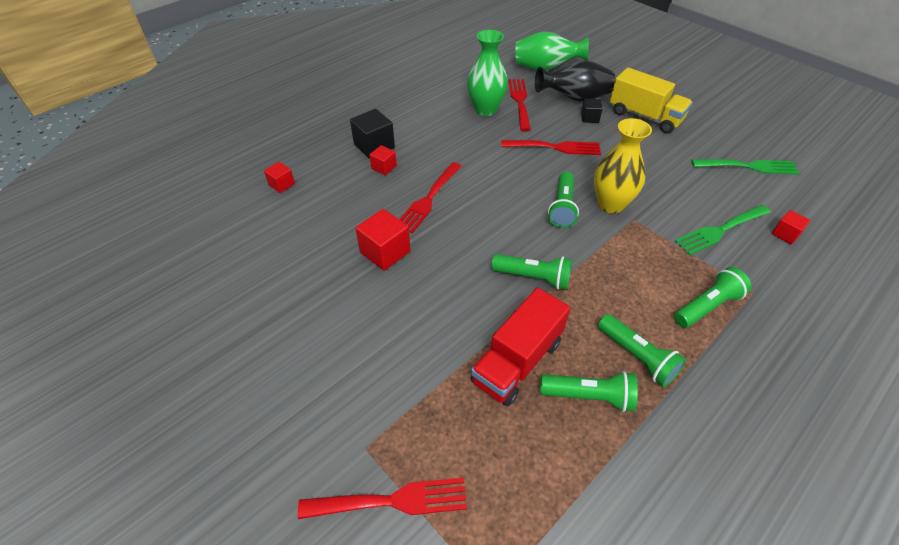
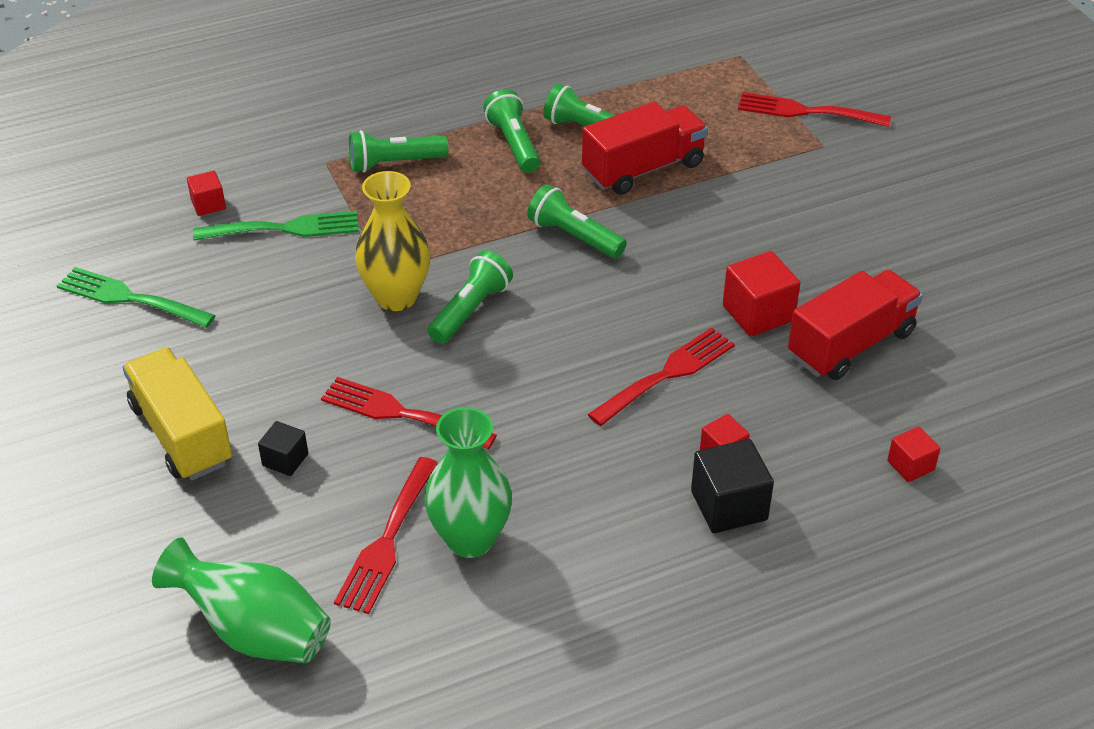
camera: 160 degrees left, 5 degrees down
(320, 246) = (851, 344): none -> red truck
(574, 98) = (271, 517): black vase -> none

